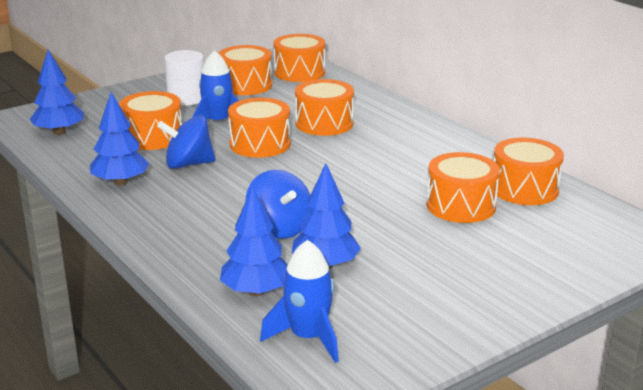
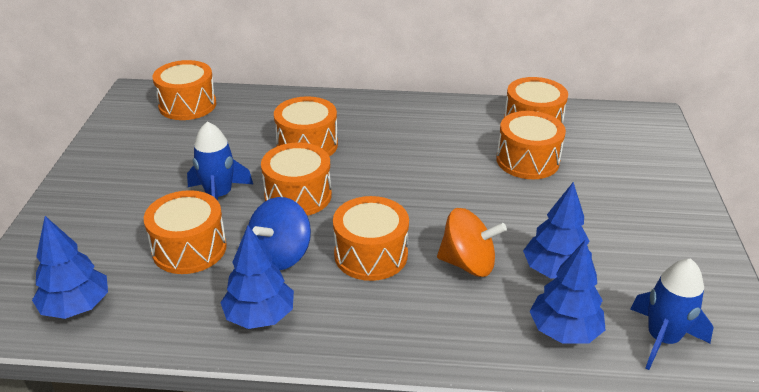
camera: 50 degrees left, 10 degrees up
(186, 98) = (136, 188): white cylinder -> none
(245, 85) = (165, 143): orange drum -> orange drum (371, 254)
(279, 228) = (468, 263): blue spinning top -> orange spinning top

